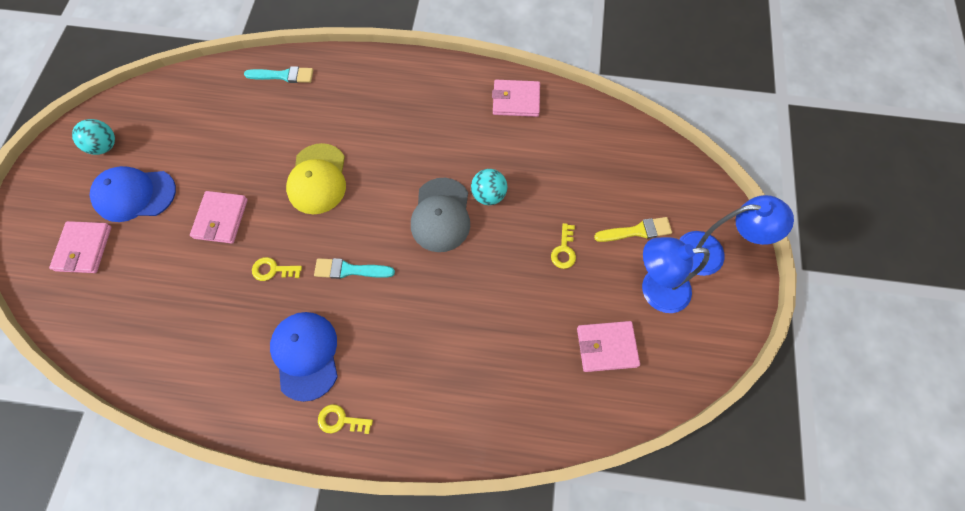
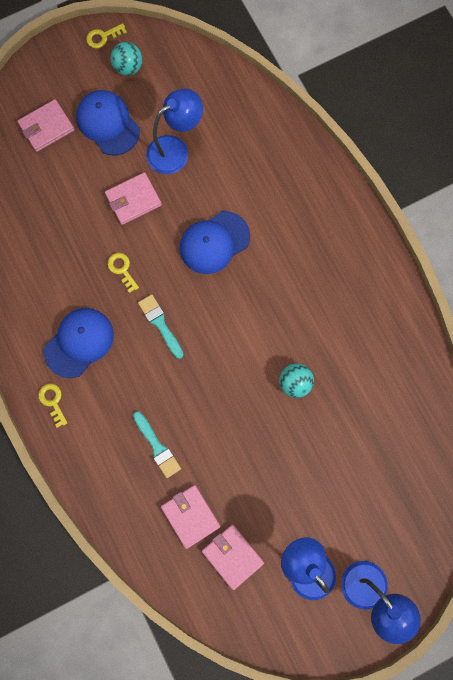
camera: 55 degrees right, 10 degrees up
(211, 157) = (175, 150): none -> blue lamp
(283, 76) = (283, 141): turquoise brush -> turquoise brush (157, 447)
(318, 179) = (214, 242): yellow cap -> blue cap
(441, 215) = (251, 358): grey cap -> none
(516, 100) = (400, 344): pink wallet -> pink wallet (190, 516)
(564, 250) = (289, 474): yellow key -> yellow key (103, 37)
(637, 231) = (348, 522): yellow brush -> none

